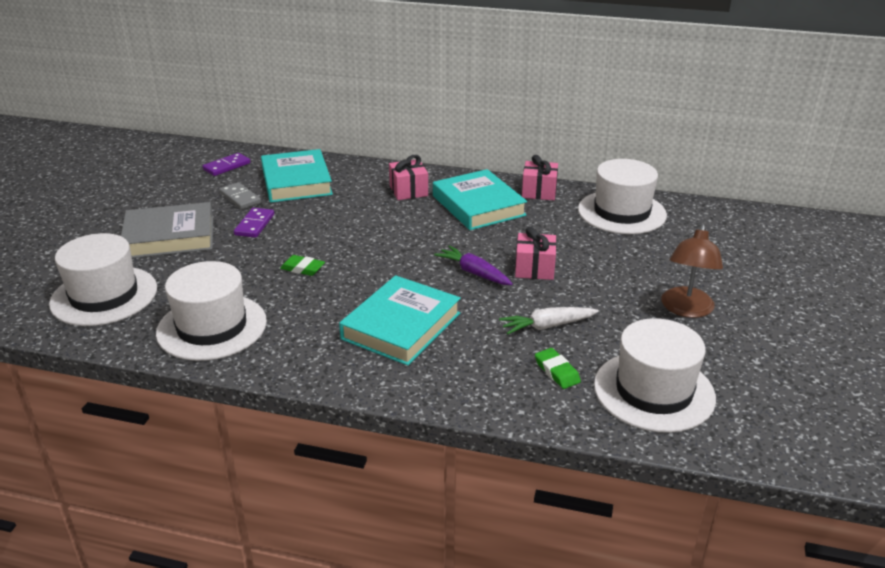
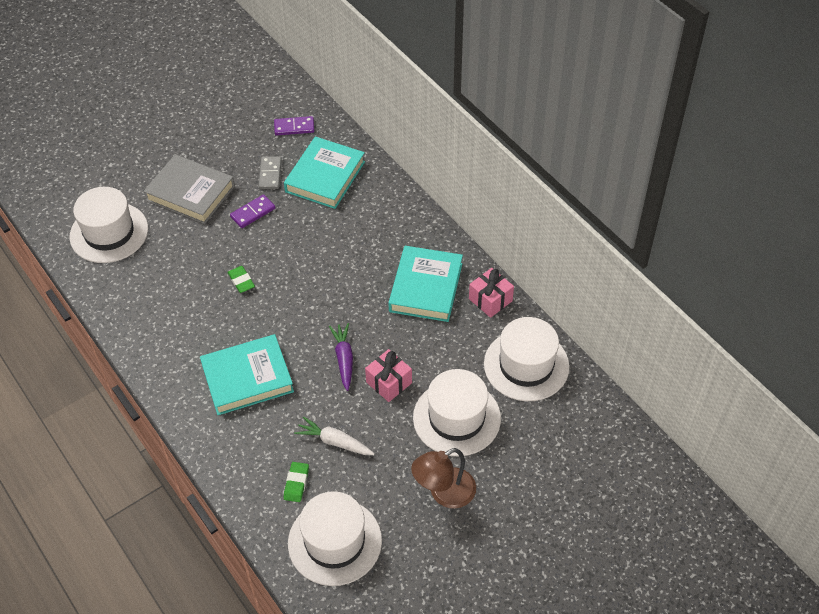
camera: 40 degrees right, 20 degrees up
(212, 327) = (143, 303): white hat -> white hat (456, 418)
(408, 191) = (393, 237): pink gift -> none

